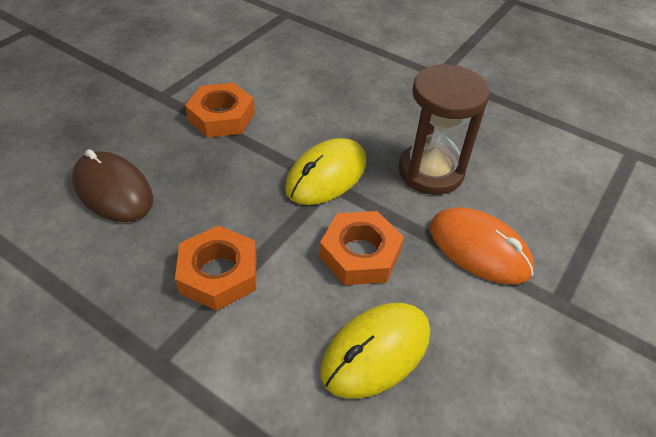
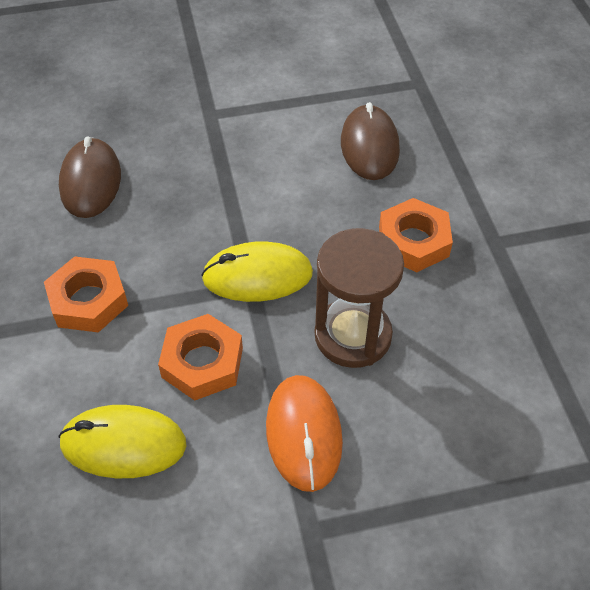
camera: 45 degrees right, 5 degrees up
(221, 117) = (235, 164): orange nut -> orange nut (413, 241)
(300, 61) = (369, 146): none -> brown mouse

